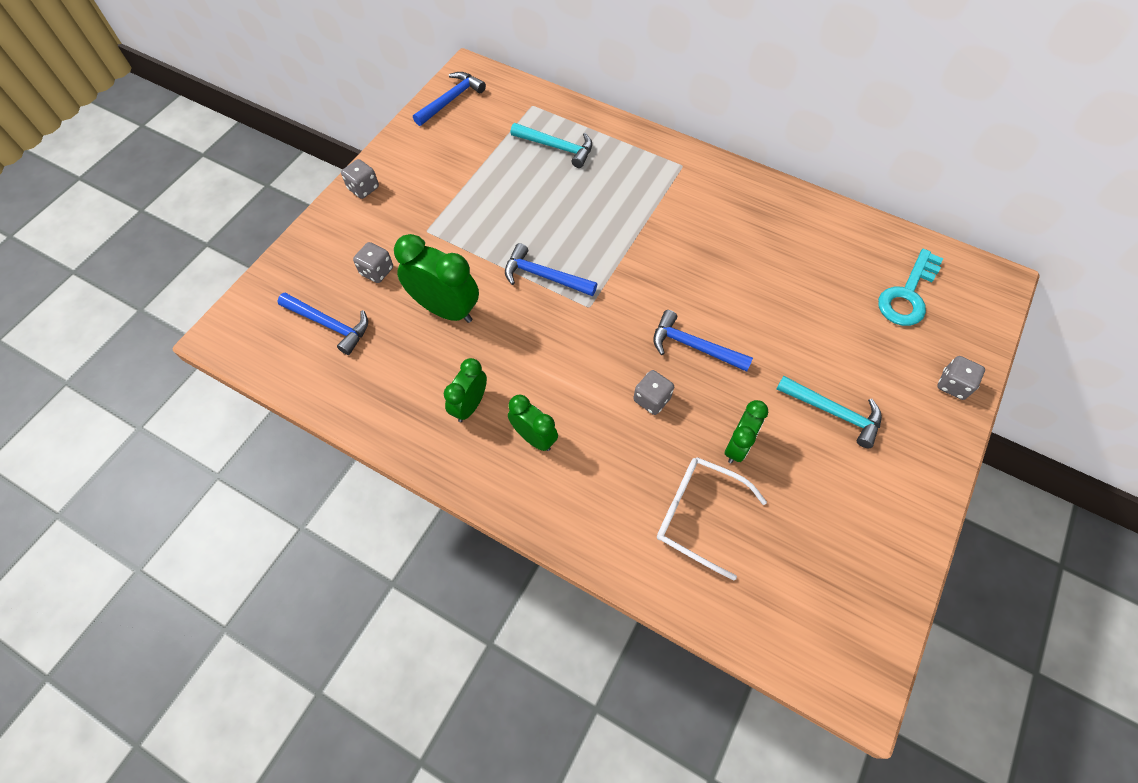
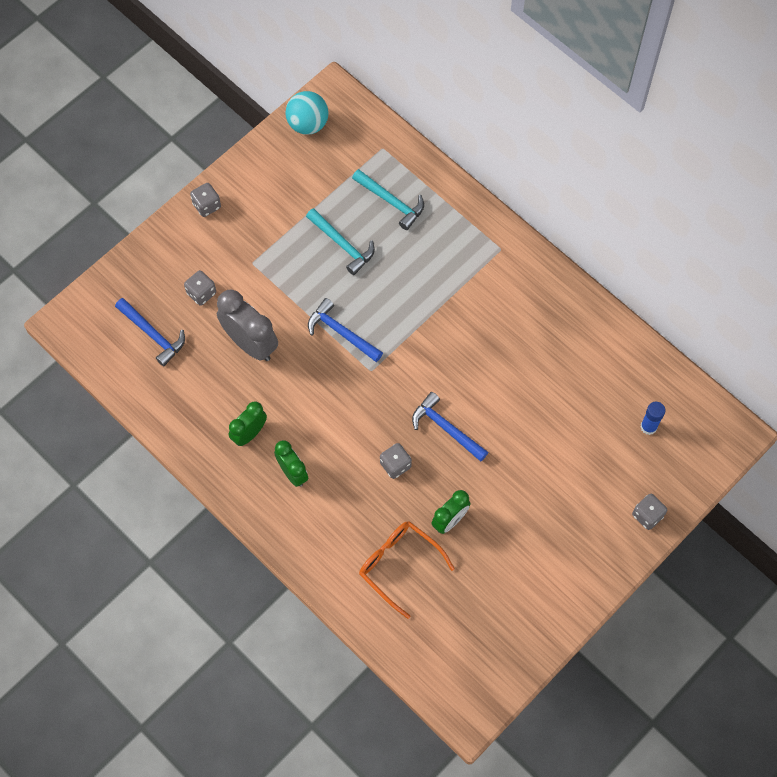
camera: 15 degrees right, 5 degrees up
(445, 309) = (250, 344): green clock -> grey clock
(451, 100) = (308, 124): blue hammer -> turquoise ball
(698, 515) = (399, 565): white glasses -> orange glasses
(833, 412) = (538, 513): turquoise hammer -> turquoise hammer (342, 245)
(907, 294) = (648, 427): turquoise key -> blue glue stick

